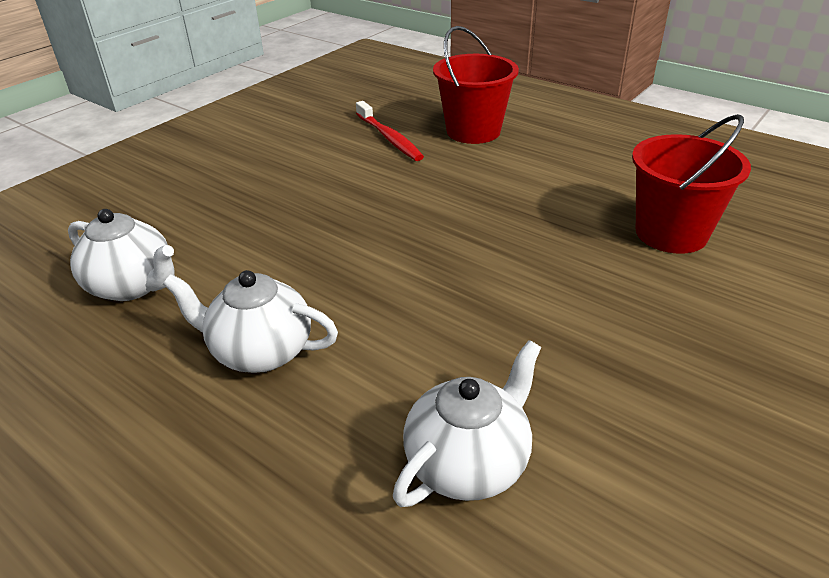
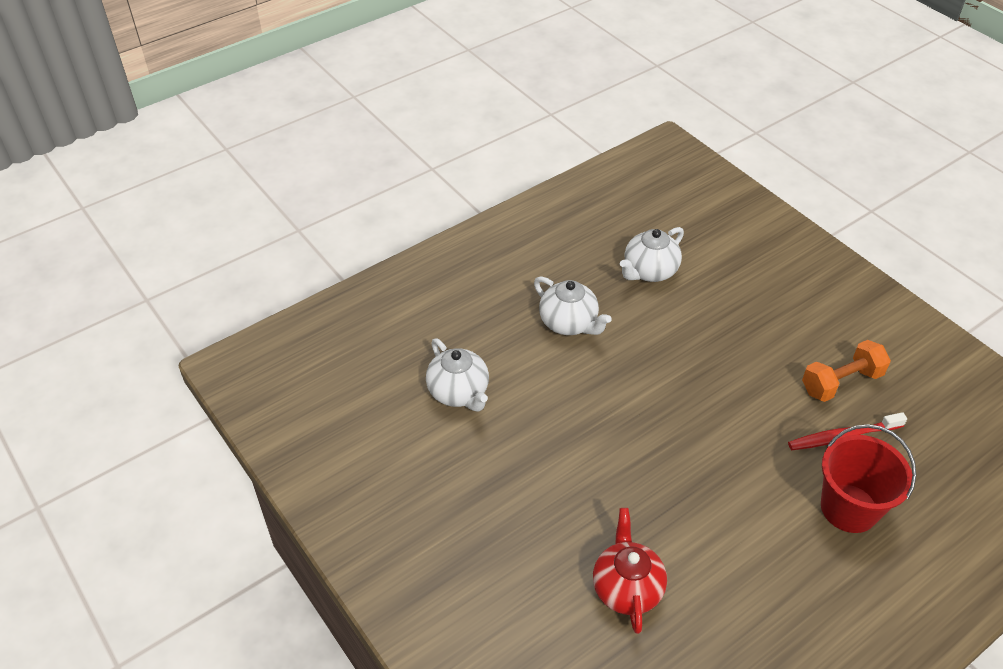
camera: 105 degrees right, 10 degrees up
(260, 351) = (569, 323): white teapot -> white teapot turned 105 degrees clockwise
(316, 142) = (841, 382): none -> orange dumbbell
(671, 233) = (626, 588): red bucket -> red teapot

